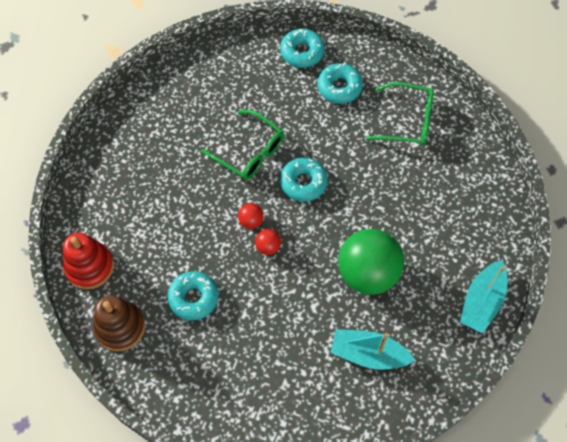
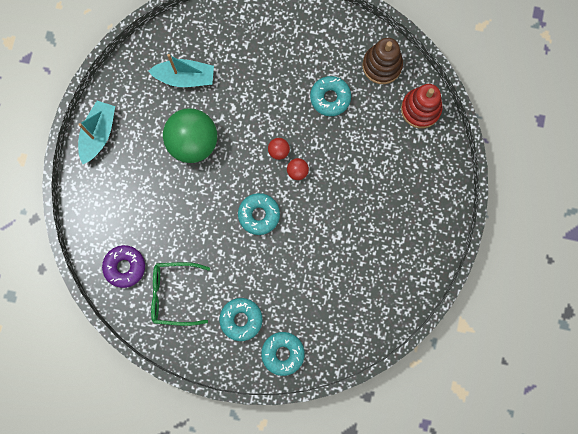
camera: 170 degrees right, 15 degrees up
(249, 152) = (311, 237): green glasses -> none
(458, 154) = (125, 267): none -> purple donut

